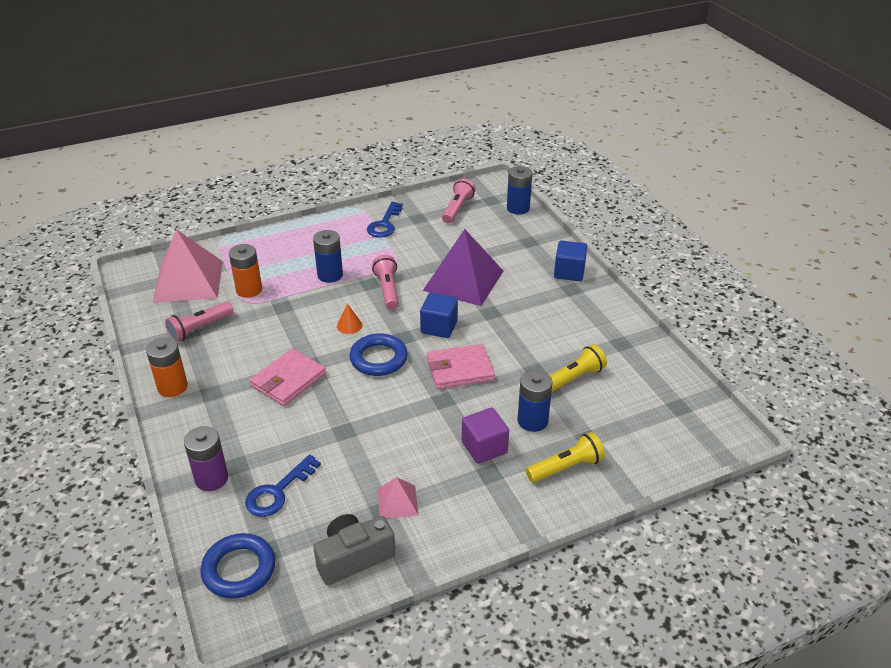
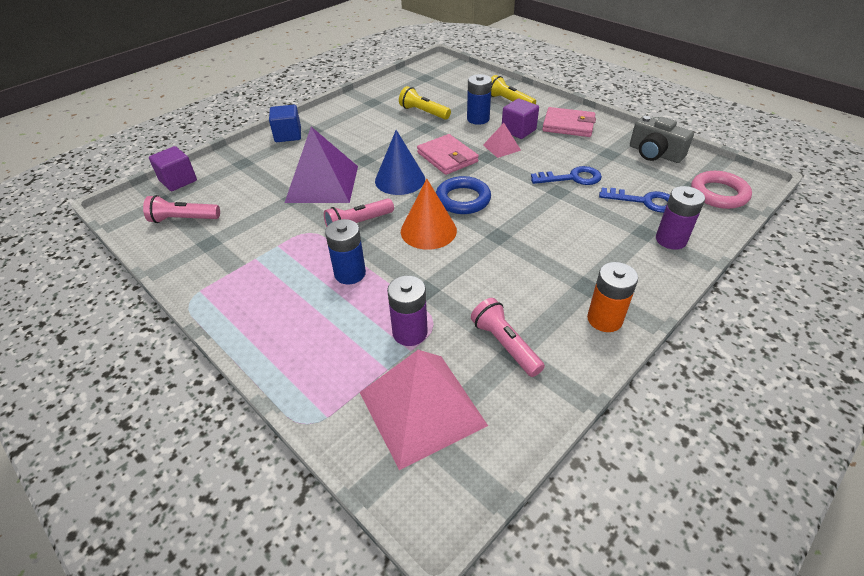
camera: 110 degrees left, 5 degrees up
(199, 328) = (505, 344): pink flashlight -> pink flashlight turned 150 degrees counterclockwise
(239, 569) = (719, 194): blue ring -> pink ring
(249, 290) = (410, 332): orange battery -> purple battery
(288, 380) = (529, 241): pink wallet -> pink wallet (568, 125)
(349, 325) = (428, 230): orange cone -> orange cone, size x2.06
(384, 224) = (228, 265): blue key -> blue key (572, 178)
(397, 502) = (596, 150): pink pyramid -> pink pyramid (501, 147)
(439, 327) = (400, 180): blue cube -> blue cone
(518, 208) = (178, 181): blue battery -> purple cube

